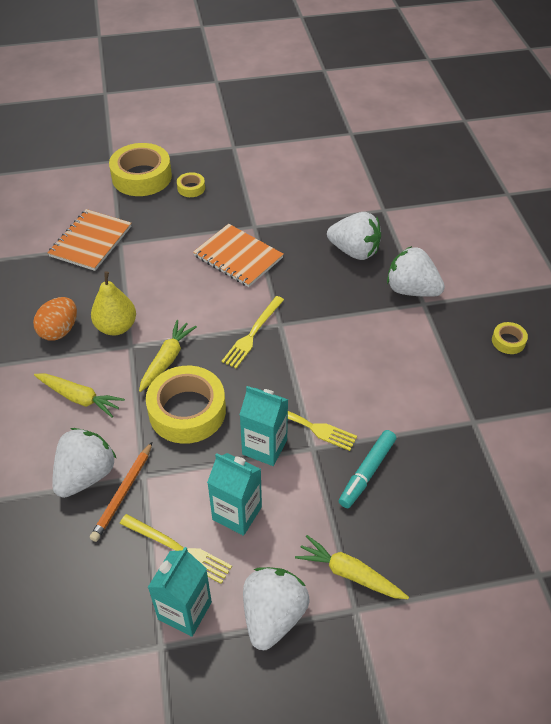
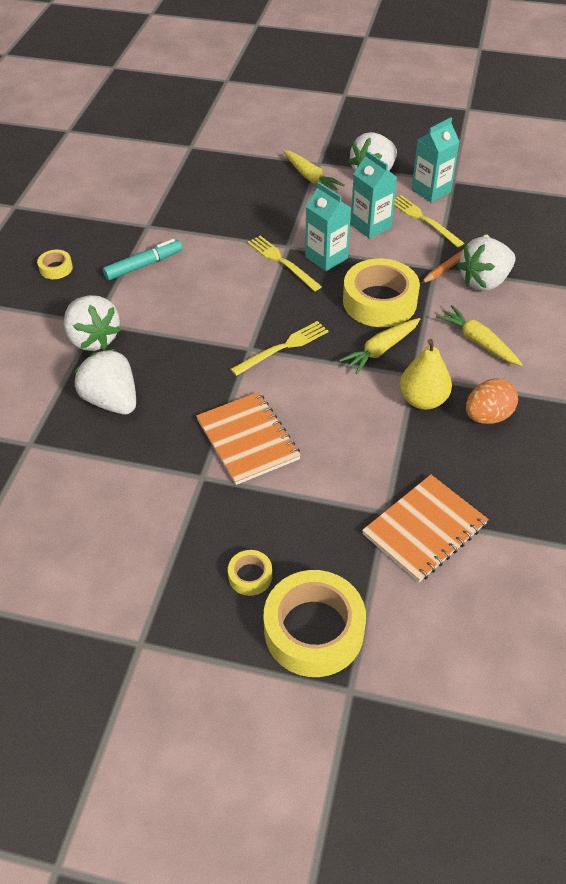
camera: 155 degrees left, 0 degrees up
(367, 472) = (257, 221): turquoise marker -> turquoise marker (143, 265)

